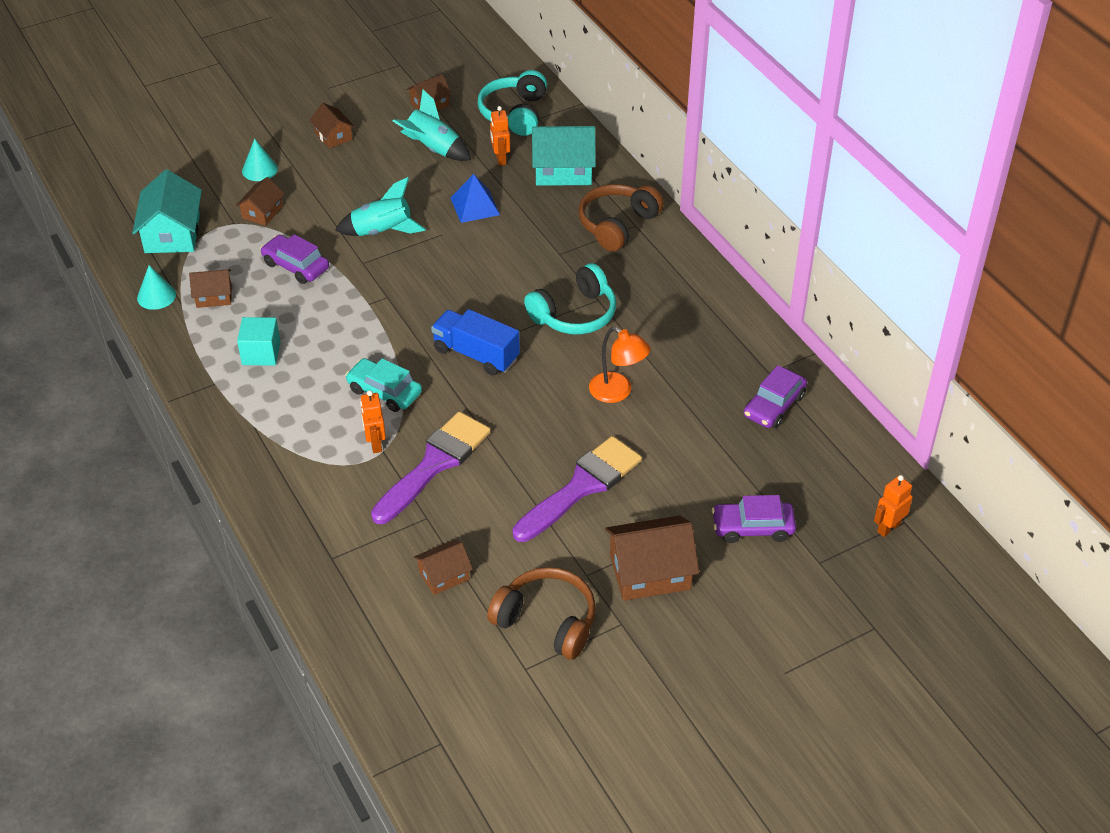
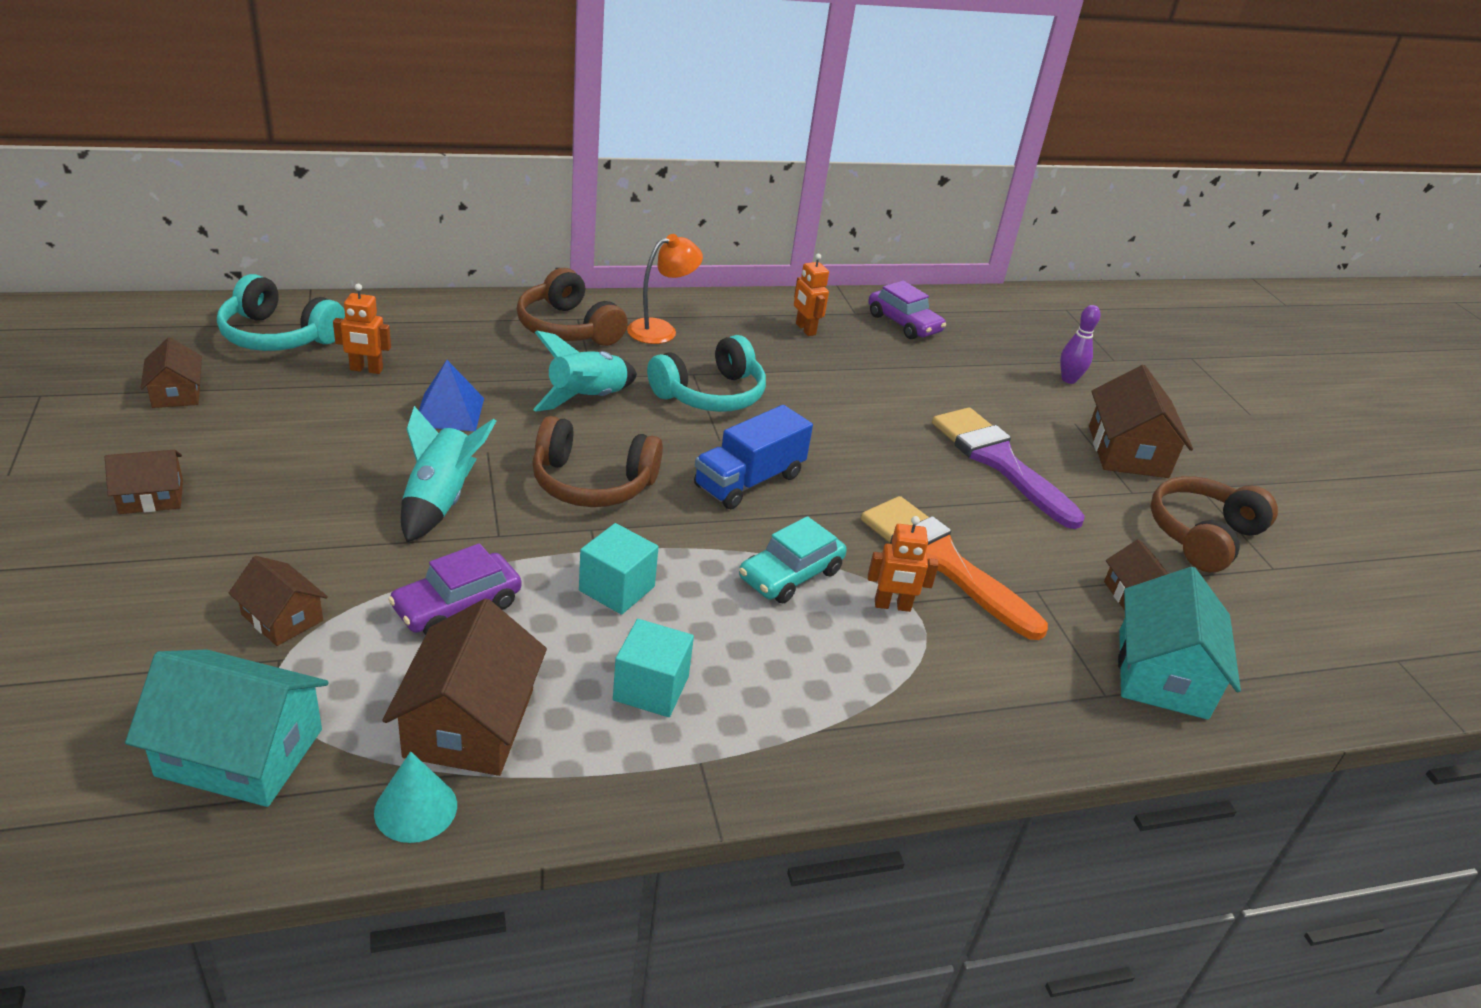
camera: 80 degrees left, 10 degrees down
(214, 296) = (470, 723): brown house -> brown house, size x1.74
(259, 169) = (156, 597): turquoise cone -> none
(337, 321) = (617, 588): none -> turquoise cube
(433, 149) = (288, 414): turquoise rocket -> turquoise rocket (587, 399)
(433, 285) = (592, 483): none -> brown headphones
(435, 464) = (941, 561): purple brush -> orange brush
(563, 170) = (434, 334): turquoise house -> turquoise house (1162, 673)
(574, 314) = (710, 394): turquoise headphones -> turquoise headphones turned 75 degrees clockwise
(617, 392) = (855, 401): orange lamp -> orange lamp (661, 329)
(752, 528) = (1068, 379): purple car -> purple bowling pin
(888, 527) = (1073, 317): orange robot -> orange robot (805, 329)

